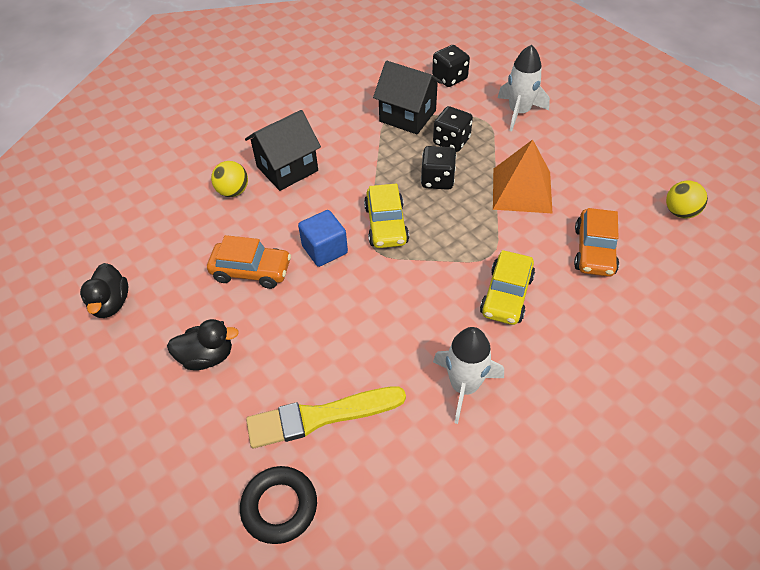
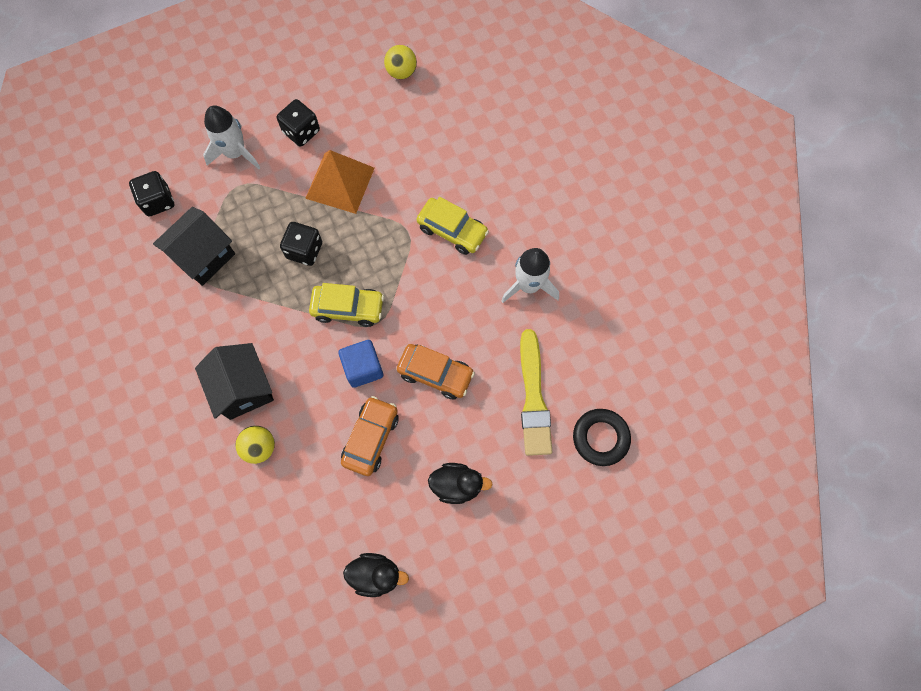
camera: 80 degrees left, 20 degrees up
(207, 357) = (457, 485): black duck -> black duck turned 90 degrees clockwise
(451, 141) = (256, 224): black dice -> black dice (301, 131)
(594, 251) = (424, 150): orange car -> orange car (435, 374)

